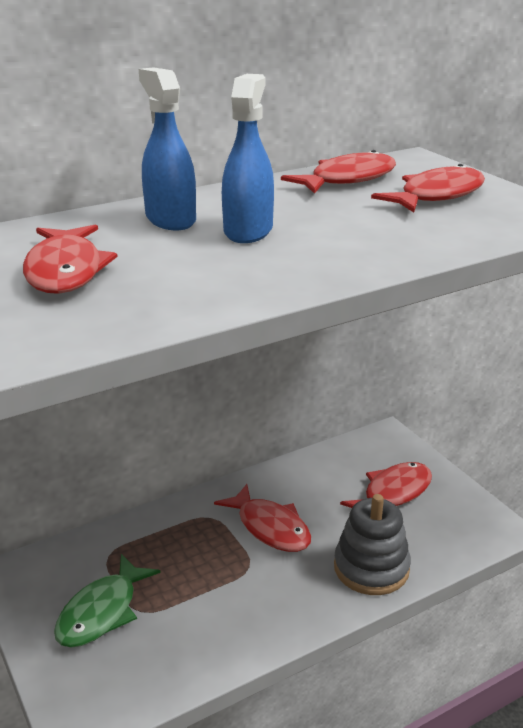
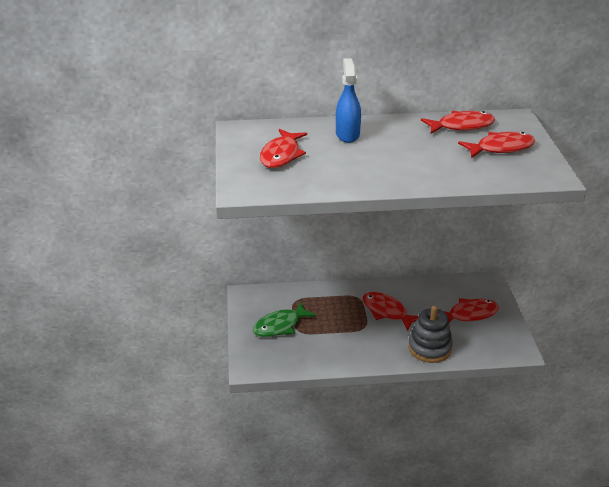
camera: 25 degrees right, 5 degrees up
(248, 231) = (380, 150): blue spray bottle -> none
(270, 527) = (387, 312): red fish -> red fish turned 150 degrees clockwise

